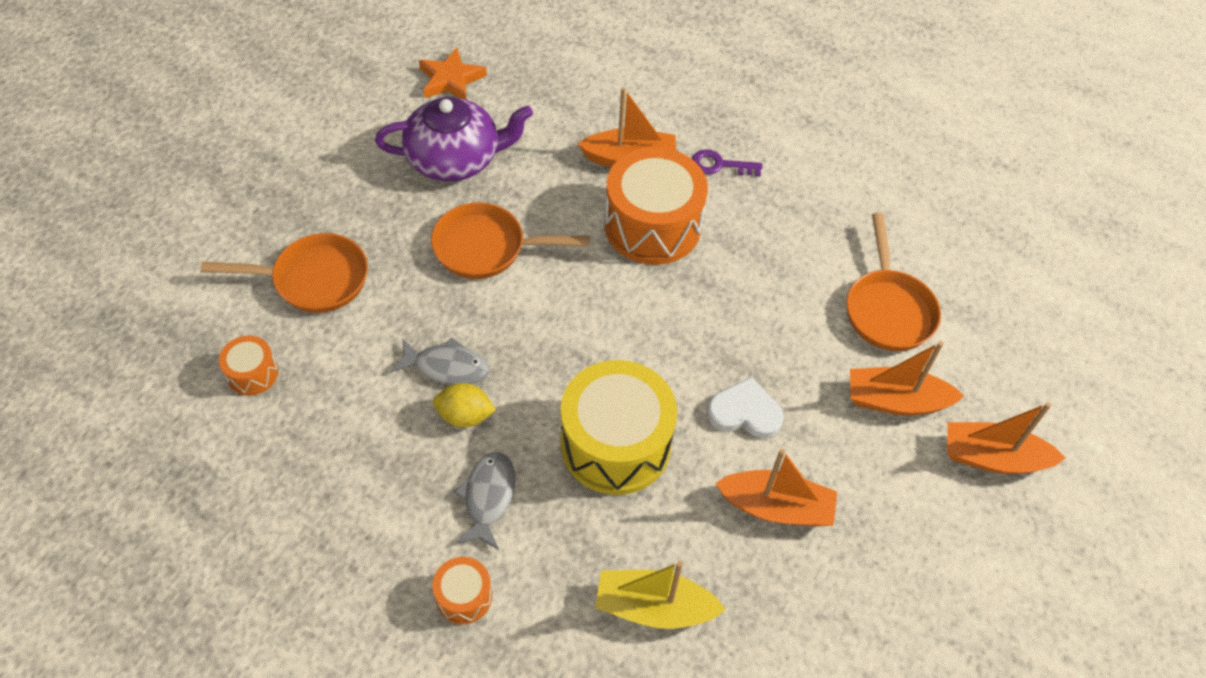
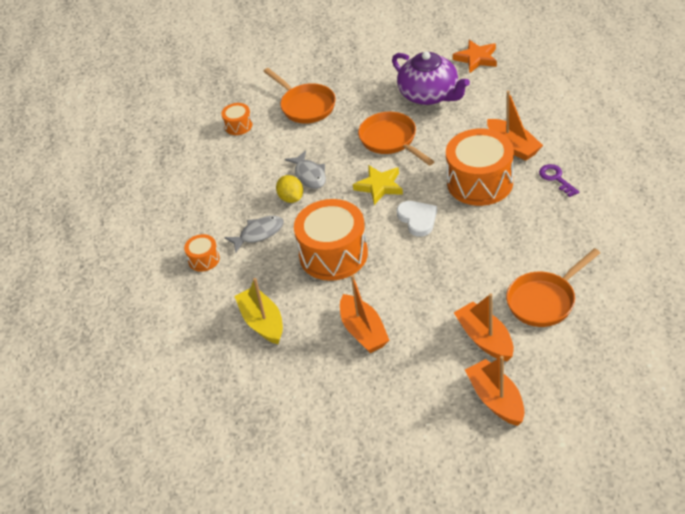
camera: 60 degrees right, 10 degrees down
(551, 315) = (379, 186): none -> yellow star
(615, 444) = (333, 254): yellow drum -> orange drum
(745, 412) = (406, 286): white heart -> white heart (417, 219)

